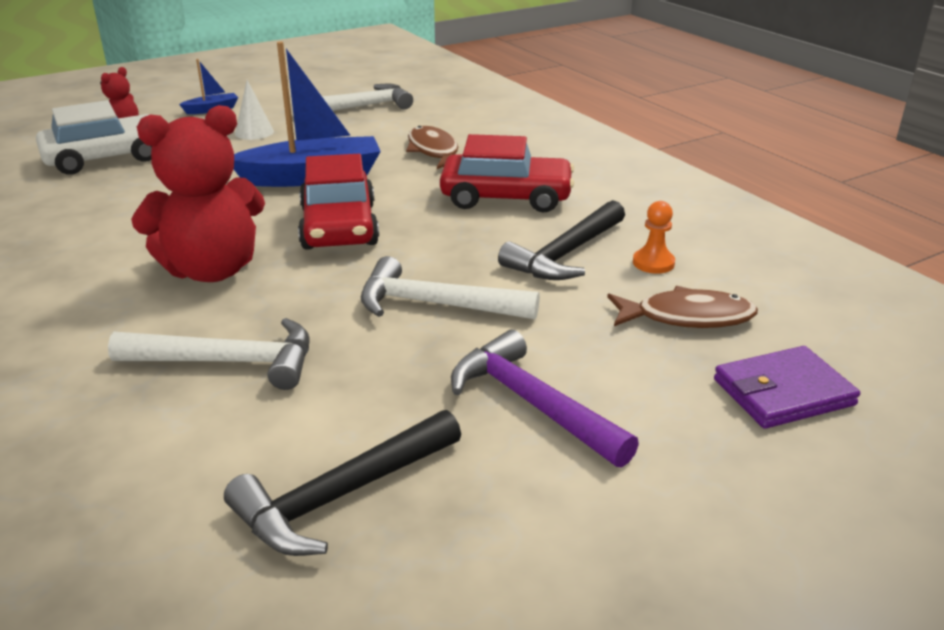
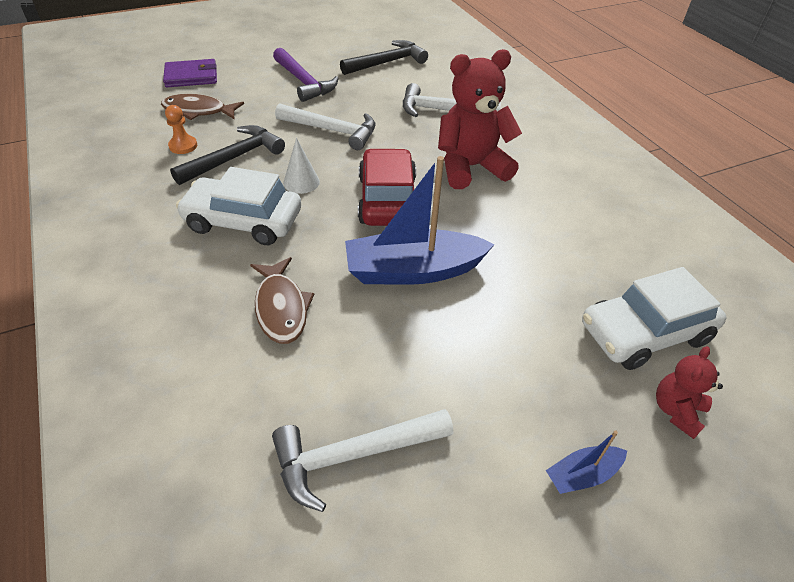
camera: 175 degrees left, 15 degrees up
(254, 132) = (496, 382): white cone -> white cone (301, 182)
(506, 197) = (243, 221): red car -> white car

